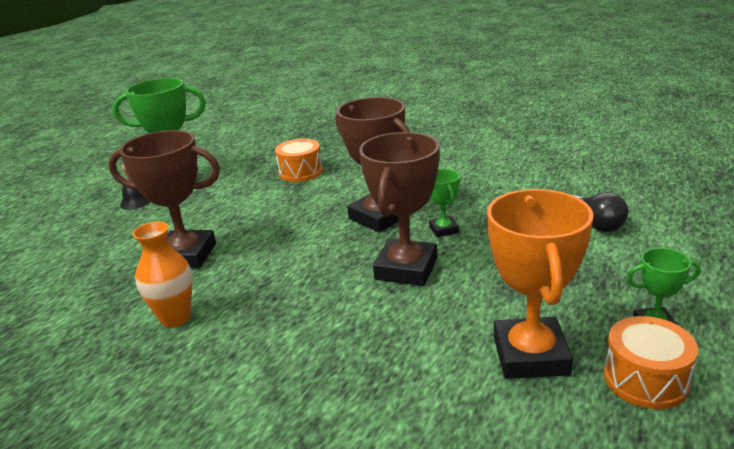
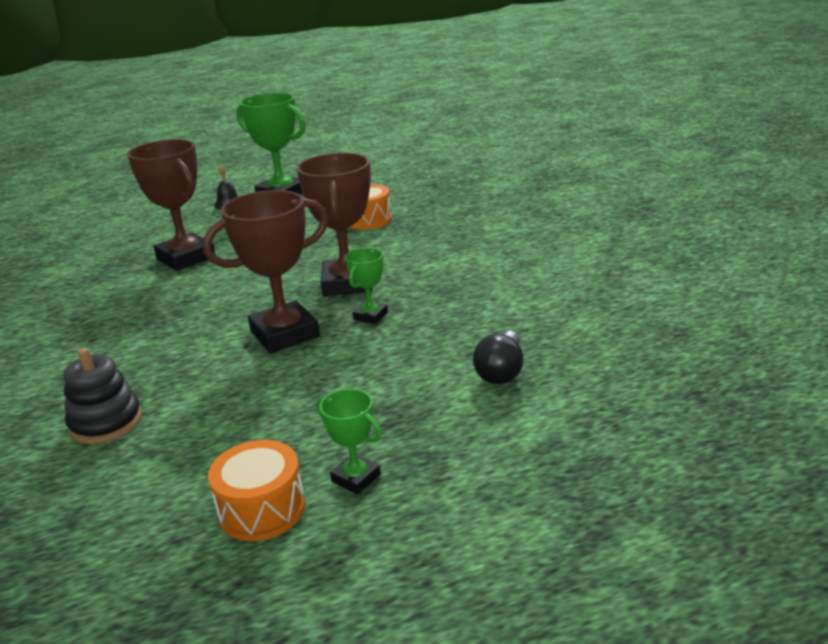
camera: 40 degrees right, 0 degrees up
(175, 318) = (109, 299): orange vase -> none
(399, 403) = (106, 423): none -> black stacking toy
(530, 355) = (231, 443): orange trophy -> none

